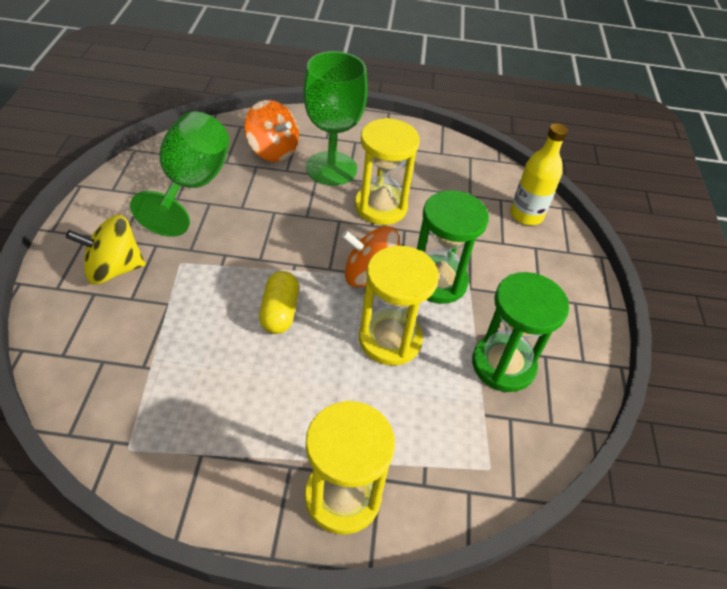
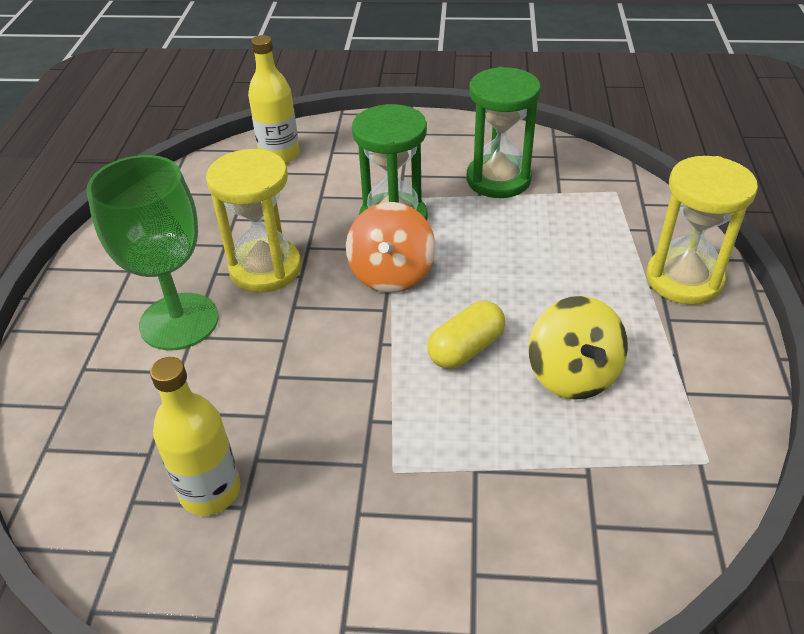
camera: 85 degrees left, 5 degrees down
(113, 269) = (419, 559): yellow spinning top -> yellow spinning top (573, 374)
(192, 185) = (210, 491): green goblet -> yellow bottle
(272, 150) = (125, 394): orange spinning top -> none
(279, 312) = (466, 349): yellow capsule -> yellow capsule turned 45 degrees counterclockwise
(390, 339) = (486, 254): yellow hourglass -> none

